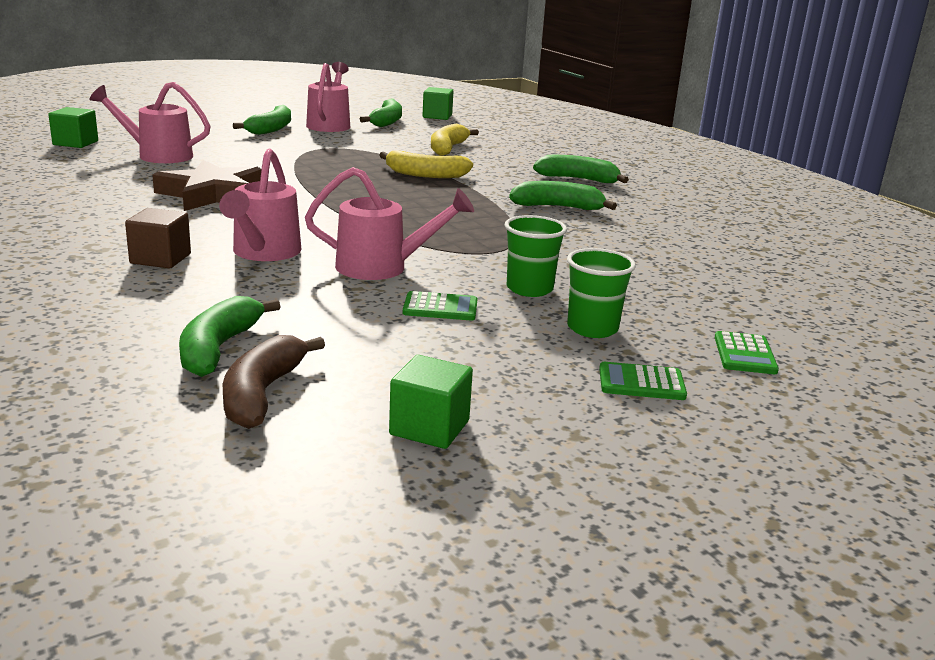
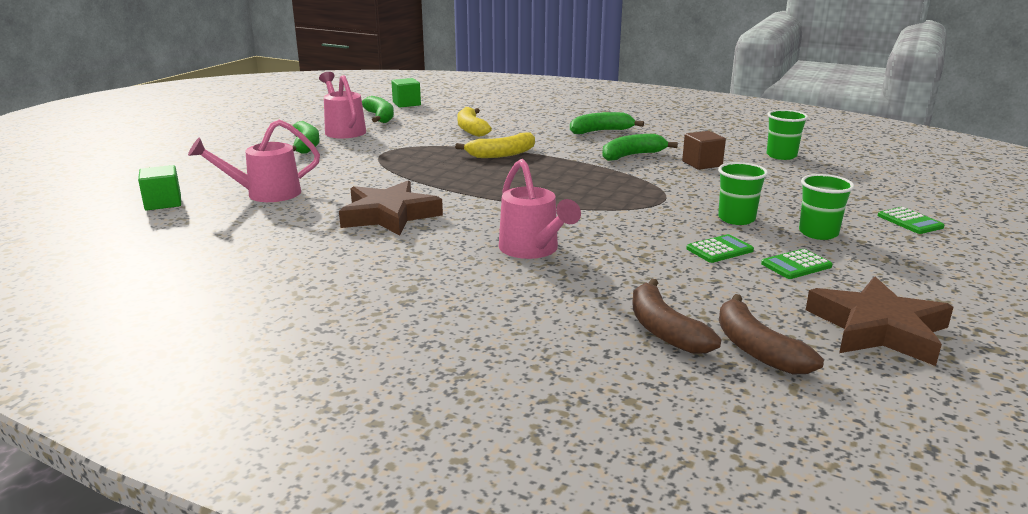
camera: 30 degrees left, 0 degrees up
(160, 259) = (473, 280): brown cube -> brown cube (702, 164)
(218, 348) = (664, 330): green banana -> brown banana
(382, 267) = (628, 234): pink watering can -> none
(429, 428) = (878, 329): green cube -> brown star
(641, 383) = (905, 257): green calculator -> green calculator (796, 265)
(742, 250) = (781, 156): none -> green cup

